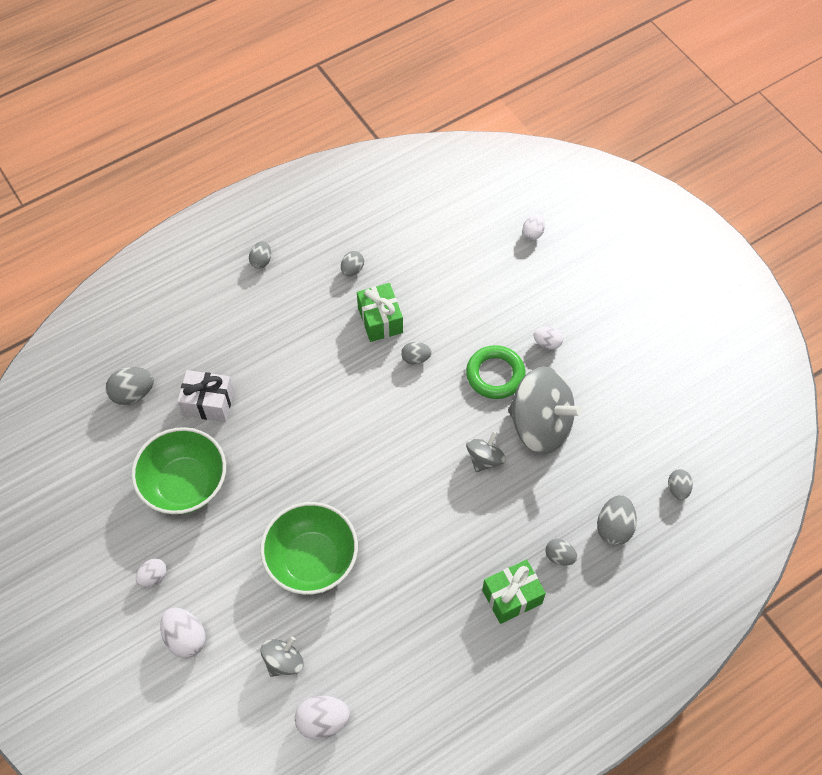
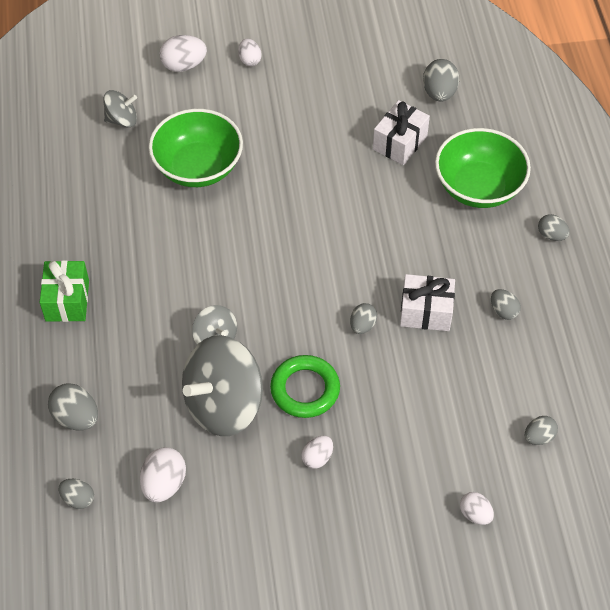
camera: 115 degrees right, 5 degrees down
(185, 484) = (324, 103): green bowl -> green bowl (478, 187)
(283, 661) = (122, 120): grey spinning top -> grey spinning top turned 75 degrees counterclockwise
(323, 721) = (57, 128): white egg -> white egg (164, 484)
(380, 320) = (426, 312): green gift -> white gift
(559, 556) = (79, 356): grey egg -> grey egg (539, 437)

